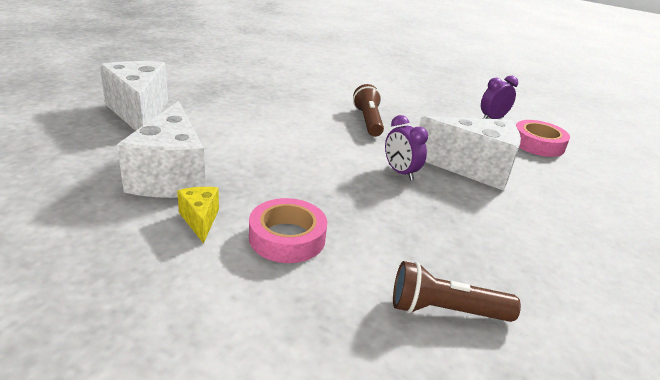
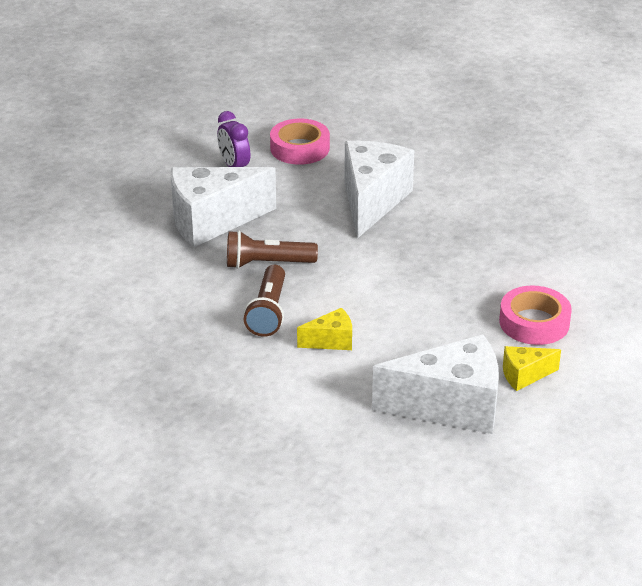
camera: 85 degrees left, 5 degrees up
(139, 112) = (288, 462): white cheese -> white cheese (212, 221)
(270, 136) = (331, 341): none -> yellow cheese
(400, 172) = (395, 250): purple clock -> none
(445, 311) = (597, 247): brown flashlight -> brown flashlight (268, 312)

